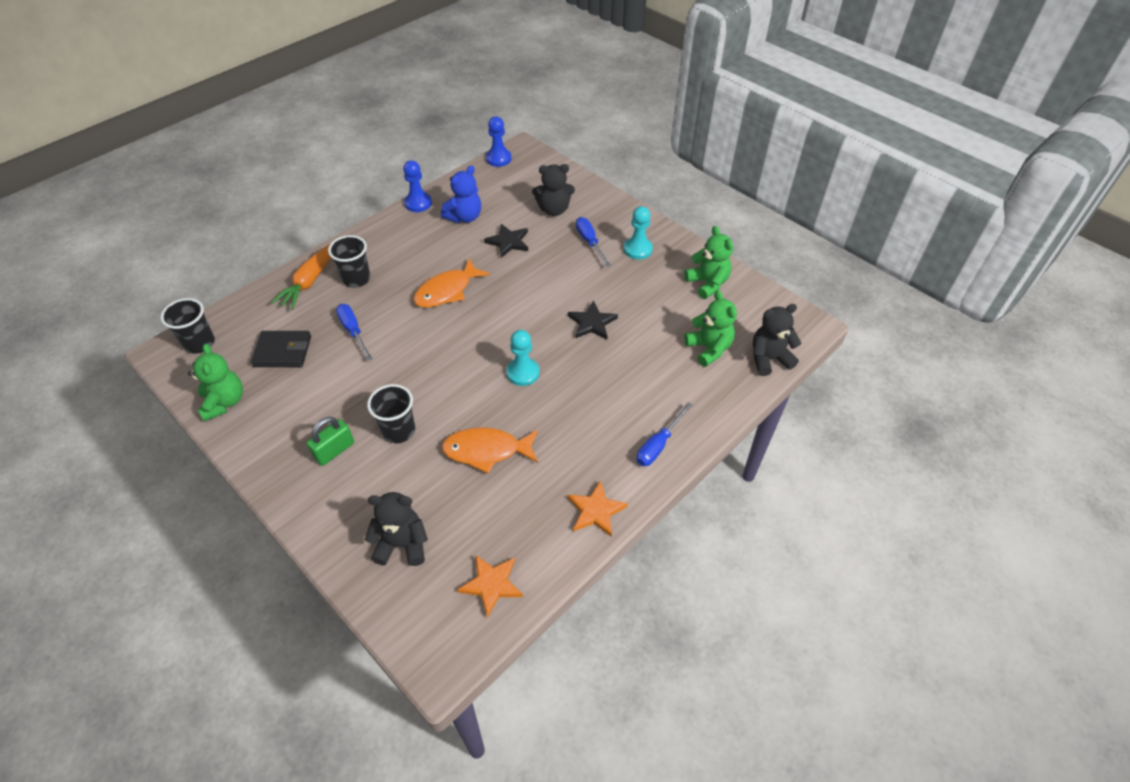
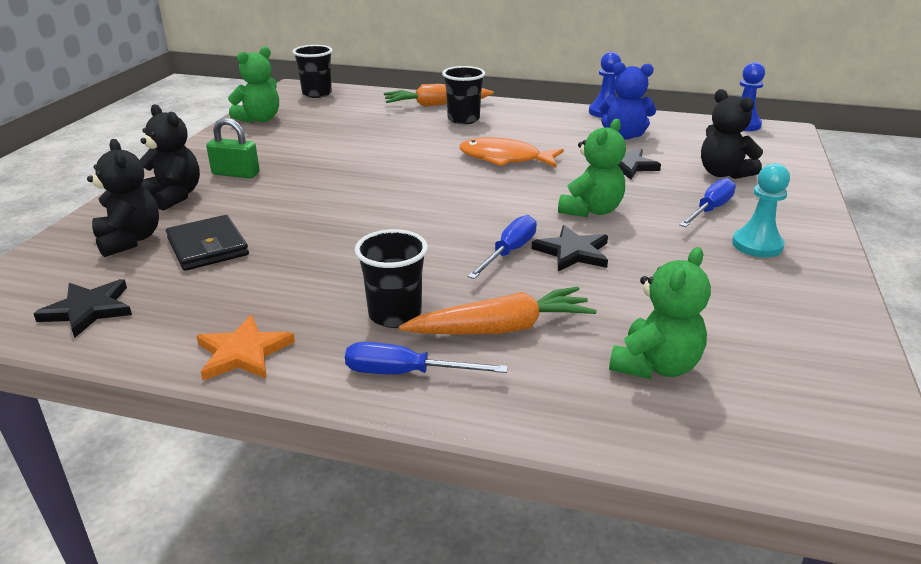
camera: 60 degrees right, 20 degrees down
(282, 351) = (339, 120): black wallet -> black wallet (208, 247)
(353, 331) = (395, 137): blue screwdriver -> blue screwdriver (509, 252)
(399, 431) = (284, 194): black cup -> black cup (395, 314)
(486, 451) = (292, 247): orange fish -> none
(491, 584) = (88, 310): orange star -> black star
(523, 373) = (434, 233): turquoise pawn -> none
(644, 389) = (501, 328): none -> orange carrot
(707, 283) = (791, 323): green teddy bear -> green teddy bear (591, 210)
(769, 359) = (722, 444): black teddy bear -> black teddy bear (174, 196)

